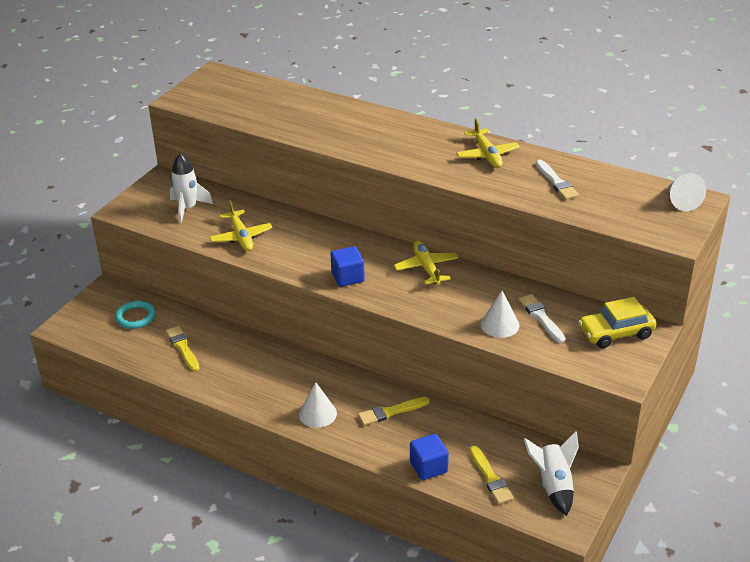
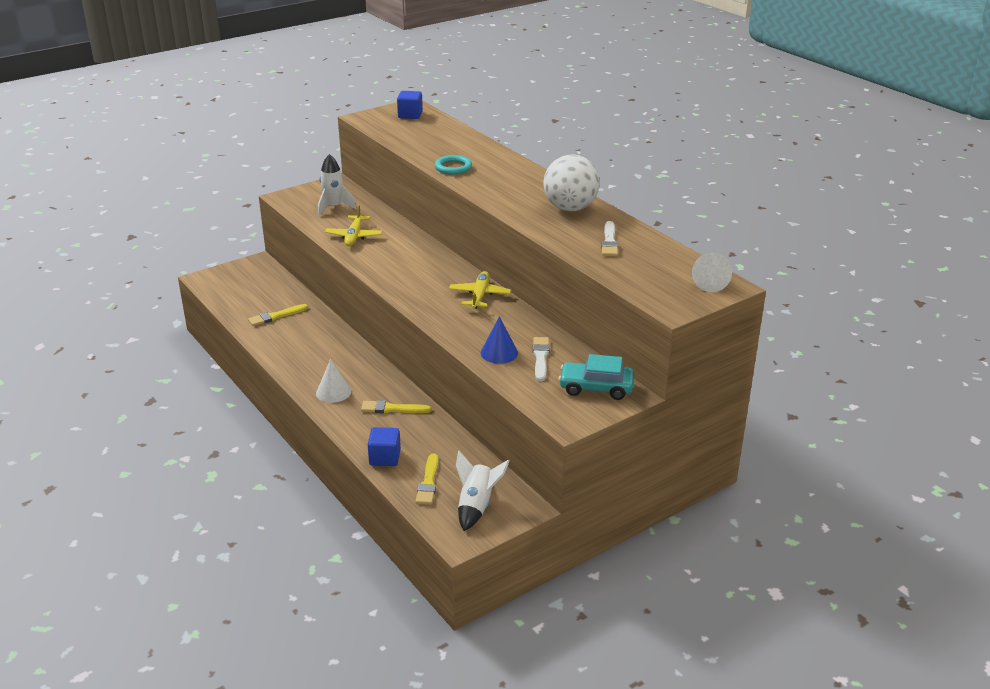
camera: 25 degrees right, 5 degrees down
(135, 317) = (261, 286): turquoise ring -> turquoise ring (453, 167)
(183, 347) = (276, 316): yellow brush -> yellow brush turned 120 degrees counterclockwise
(348, 277) = (408, 285): blue cube -> blue cube (410, 115)
(487, 155) = (570, 208): yellow plane -> white ball
(499, 325) = (499, 353): white cone -> blue cone
(616, 333) = (596, 388): yellow car -> turquoise car

